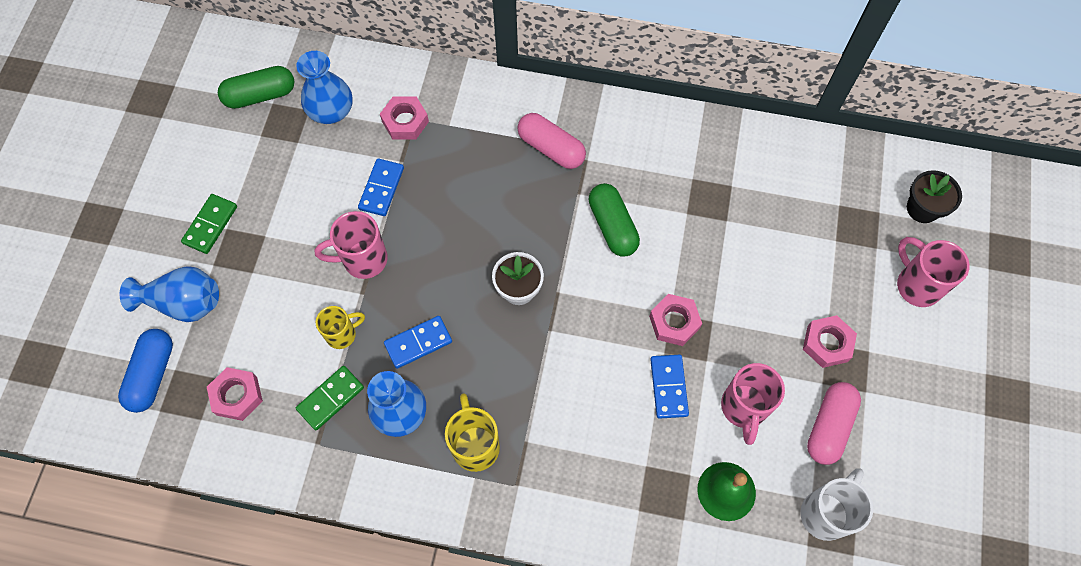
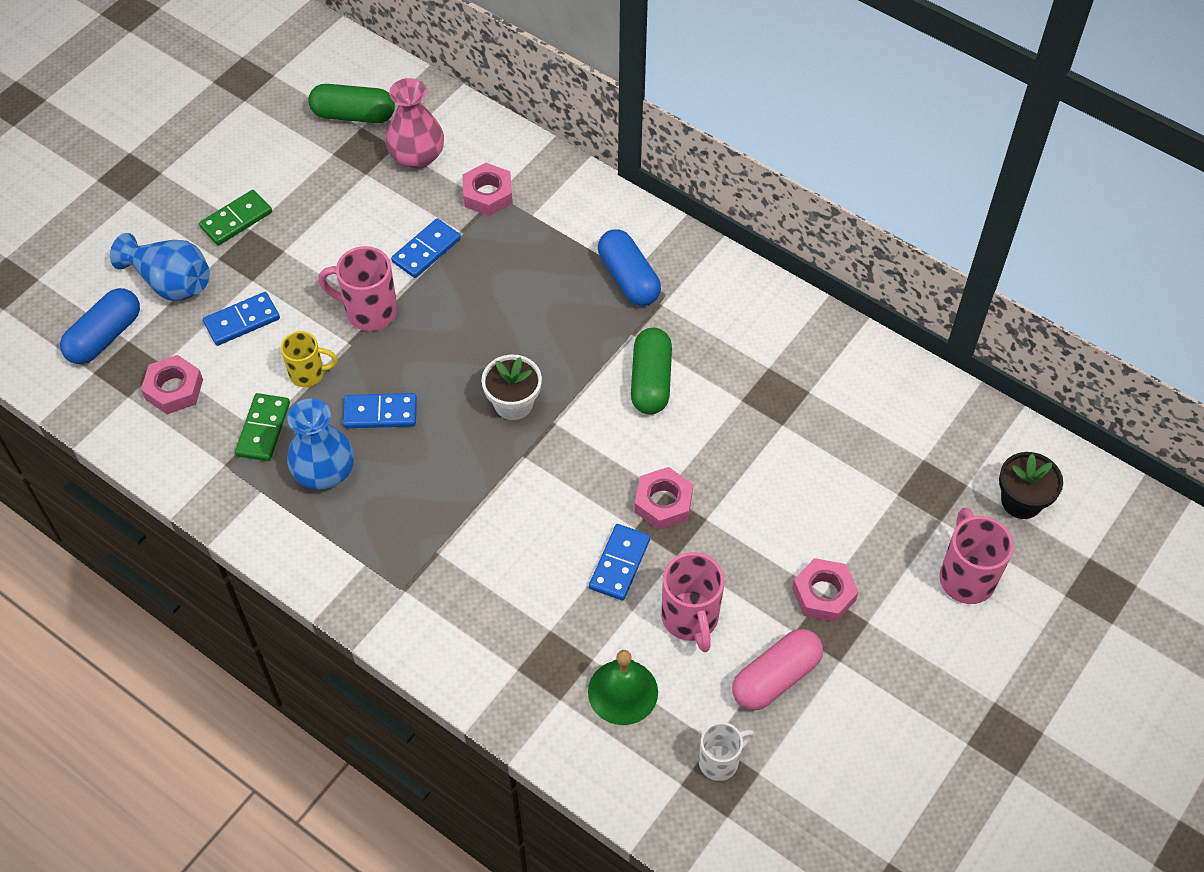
camera: 25 degrees right, 10 degrees down
(262, 311) = (242, 321): none -> blue domino
(330, 398) = (263, 429): green domino -> green domino turned 60 degrees counterclockwise
(331, 111) = (417, 156): blue vase -> pink vase
(475, 445) = (383, 534): yellow mug -> none
(551, 148) = (628, 278): pink capsule -> blue capsule
(743, 408) = (690, 619): pink mug -> pink mug turned 45 degrees counterclockwise
(825, 513) = (720, 761): white mug -> white mug, size x0.66

